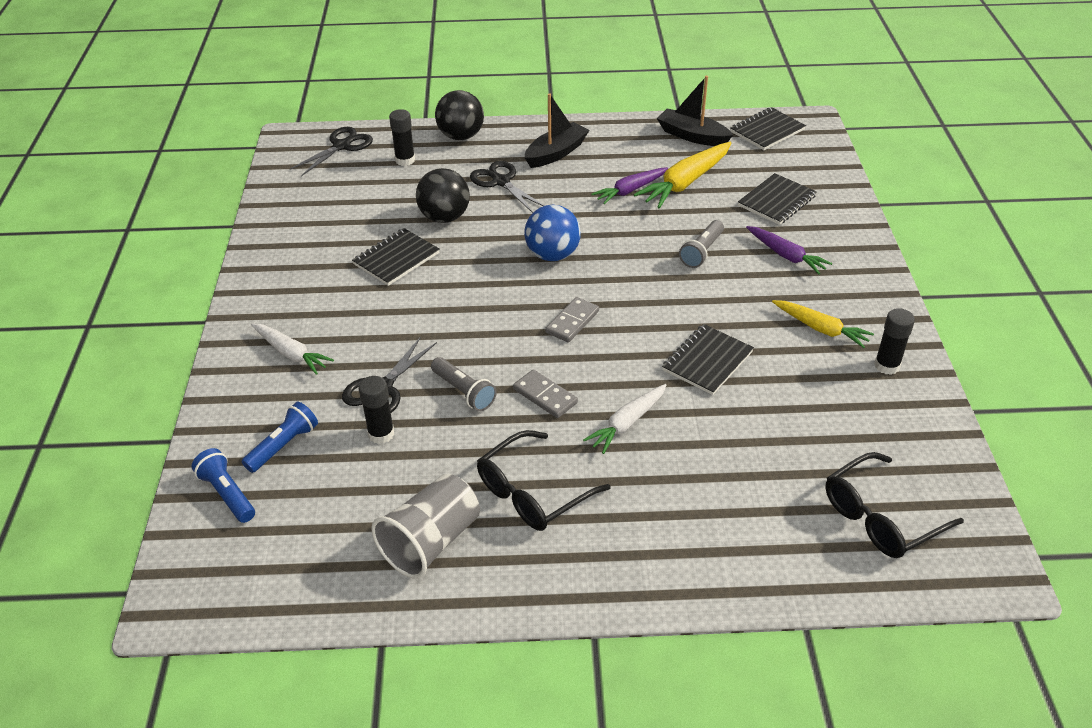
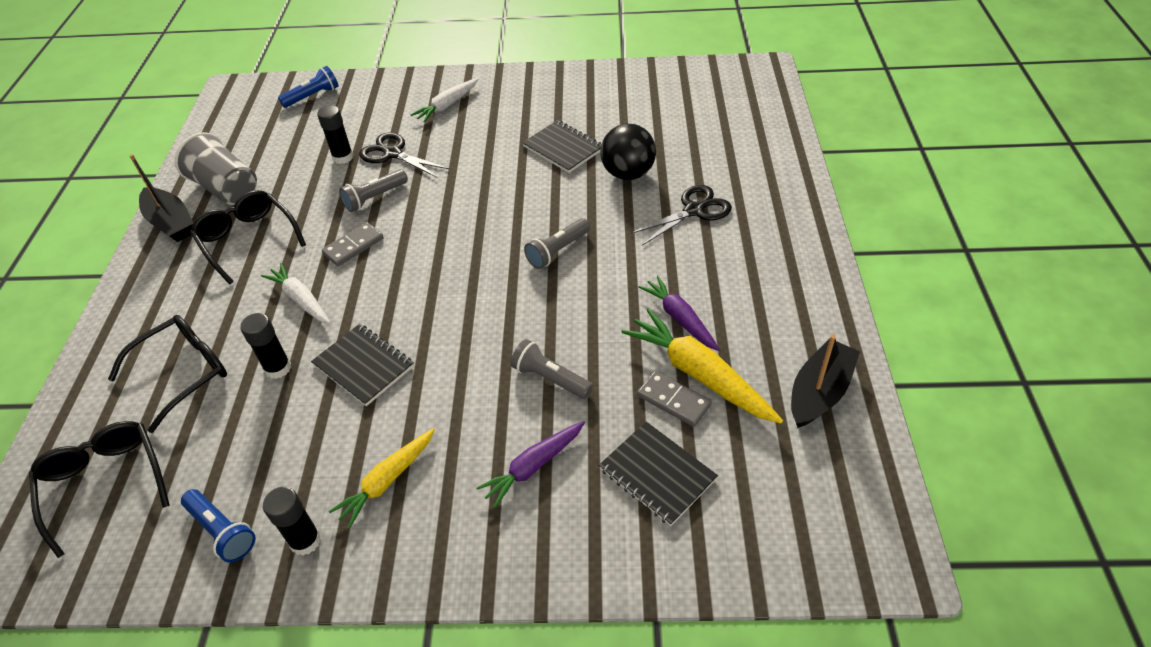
camera: 95 degrees right, 5 degrees up
(283, 446) = (348, 114): blue flashlight -> blue flashlight (222, 531)
(342, 146) = (753, 100): black scissors -> none
(405, 160) = (731, 141): black glue stick -> black glue stick (278, 368)
(461, 136) = (784, 177): black ball -> none
(552, 255) = (557, 251): blue ball -> grey flashlight
(556, 153) = (758, 254): black boat -> black boat (171, 223)
(572, 322) = (449, 265): grey domino -> grey domino (674, 400)
(739, 495) = (183, 373): none -> black glasses
(767, 131) = (850, 490): black notebook -> none

